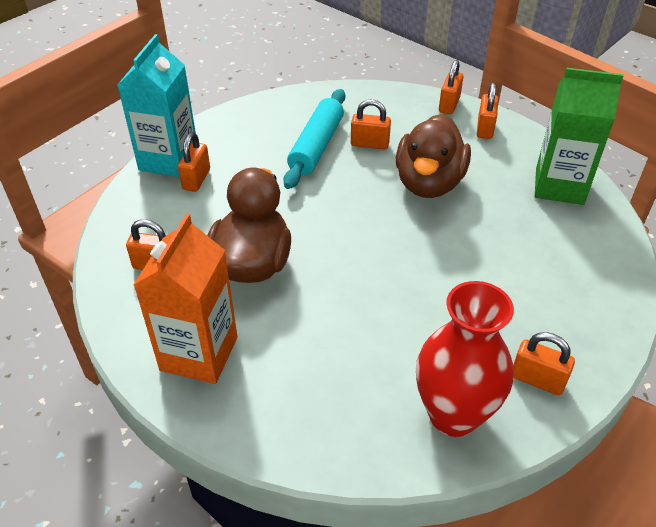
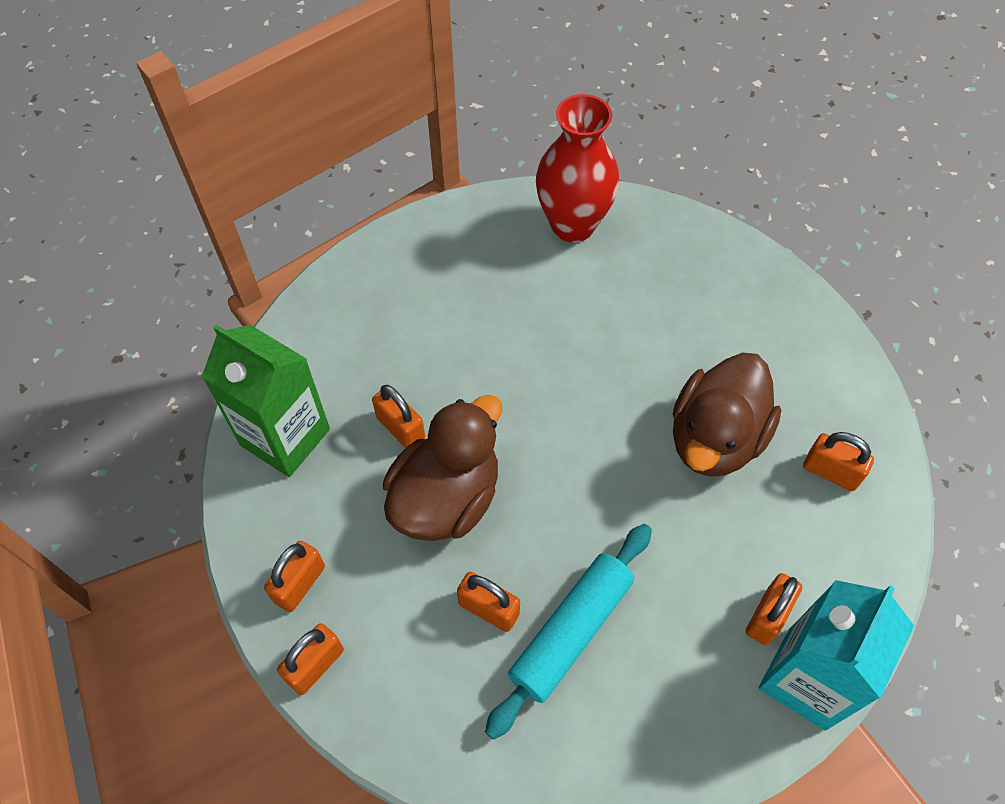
camera: 160 degrees left, 15 degrees up
(199, 353) = (789, 345): orange carton -> none
(537, 379) = (483, 230): orange padlock -> orange padlock (400, 428)

